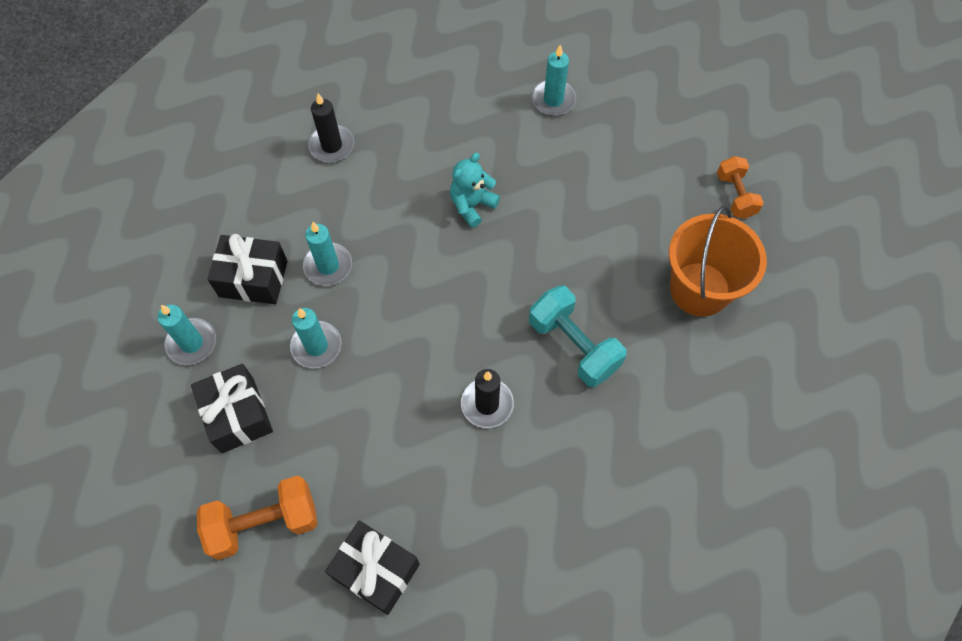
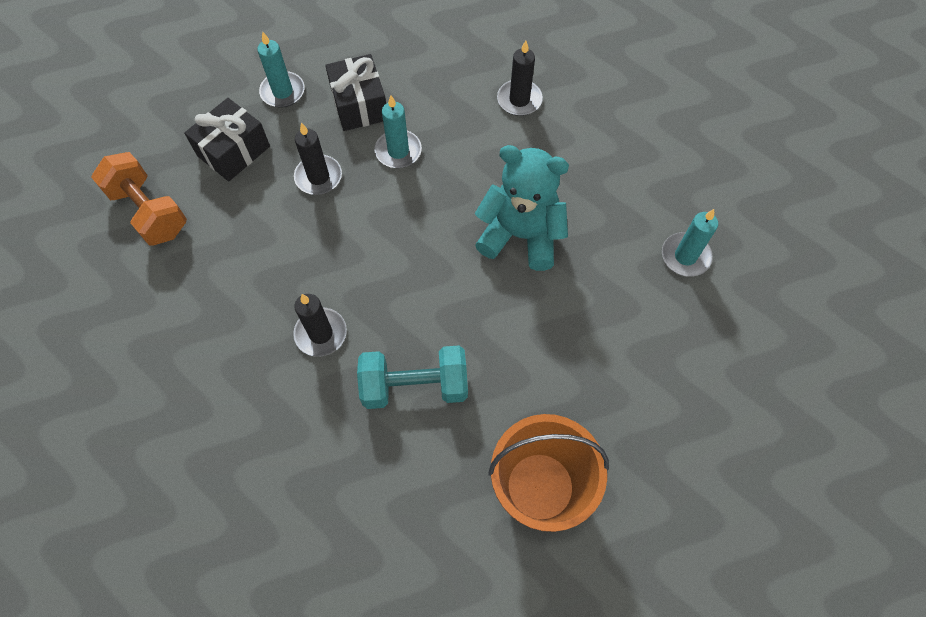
camera: 65 degrees right, 0 degrees up
(316, 346) = (318, 177): turquoise candle -> black candle
(376, 571) = (134, 310): black gift -> none
(472, 205) = (521, 235): turquoise teddy bear -> turquoise teddy bear, size x1.69
(573, 345) = (415, 386): turquoise dumbbell -> turquoise dumbbell turned 60 degrees clockwise
(735, 195) = (678, 484): orange dumbbell -> none

